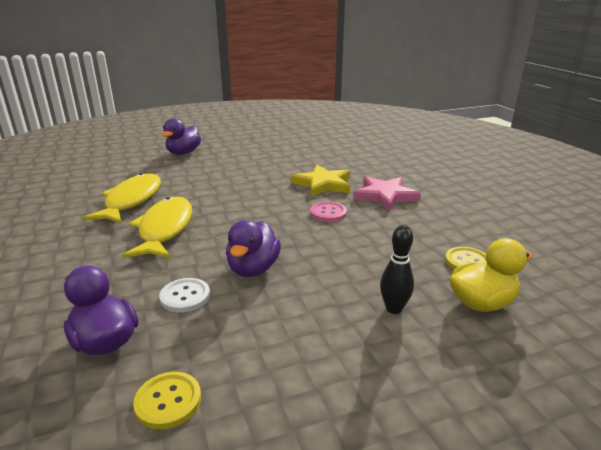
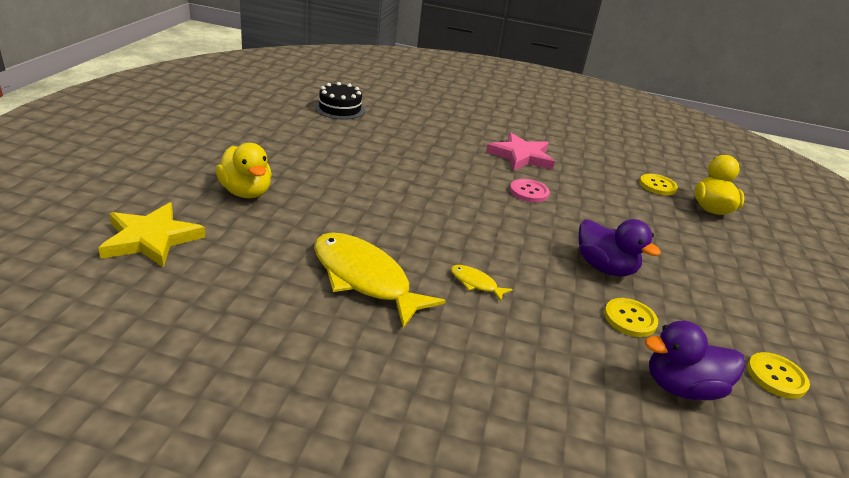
camera: 60 degrees left, 5 degrees up
(164, 229) = (475, 283): yellow fish -> yellow fish, size x0.43
(183, 153) = (246, 192): purple duck -> yellow duck
(185, 296) = (630, 319): white button -> yellow button
(323, 184) = (462, 166): yellow star -> yellow star (151, 239)
(327, 137) = (340, 109): none -> black cake
(394, 309) = (701, 239): black bowling pin -> none

